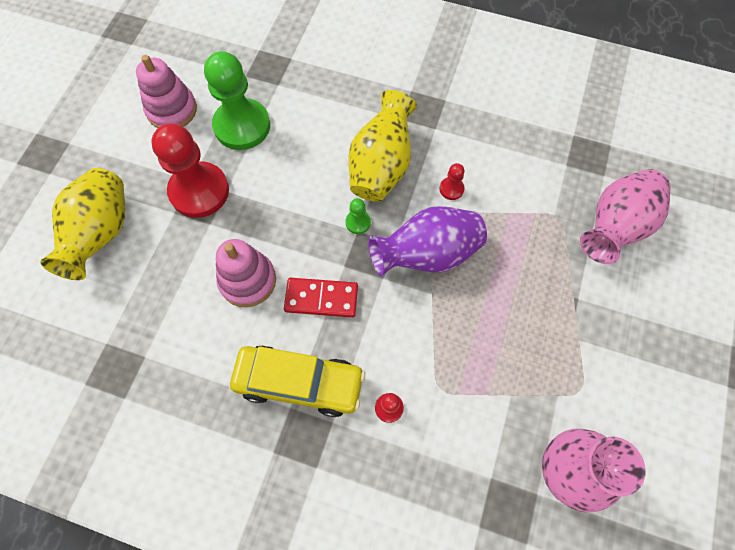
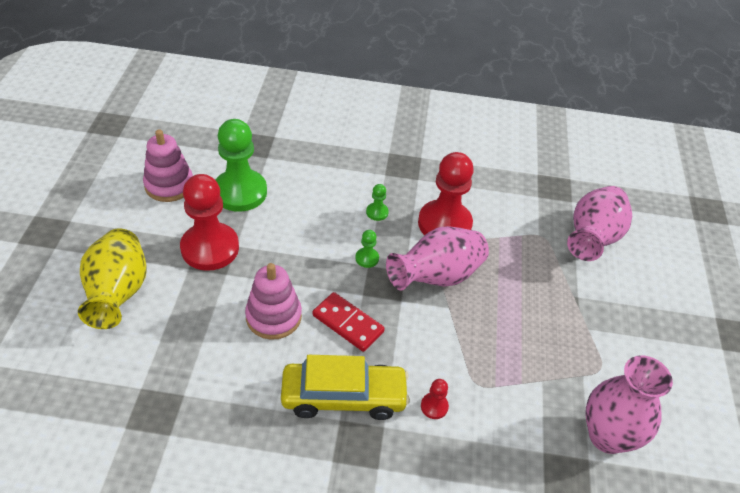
camera: 15 degrees left, 20 degrees down
(321, 298) = (348, 323): red domino -> red domino turned 45 degrees clockwise
(381, 166) = (377, 212): yellow vase -> green pawn
(427, 254) = (437, 277): purple vase -> pink vase
(451, 189) = (444, 224): red pawn -> red pawn, size x2.40

